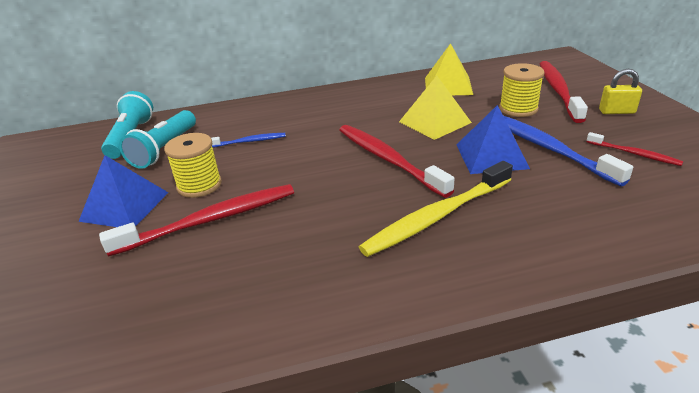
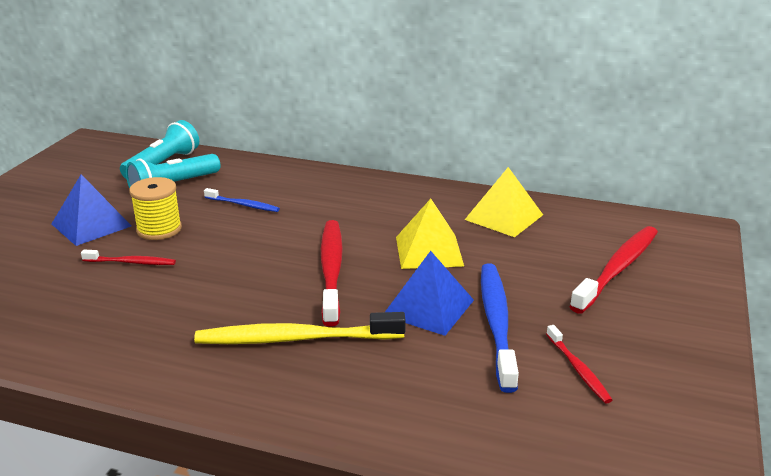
camera: 30 degrees right, 5 degrees down
(210, 220) = (131, 262): red toothbrush -> red toothbrush, size x0.52
(518, 109) = (536, 271): yellow spool -> none
(616, 111) = (643, 319): yellow padlock -> none

